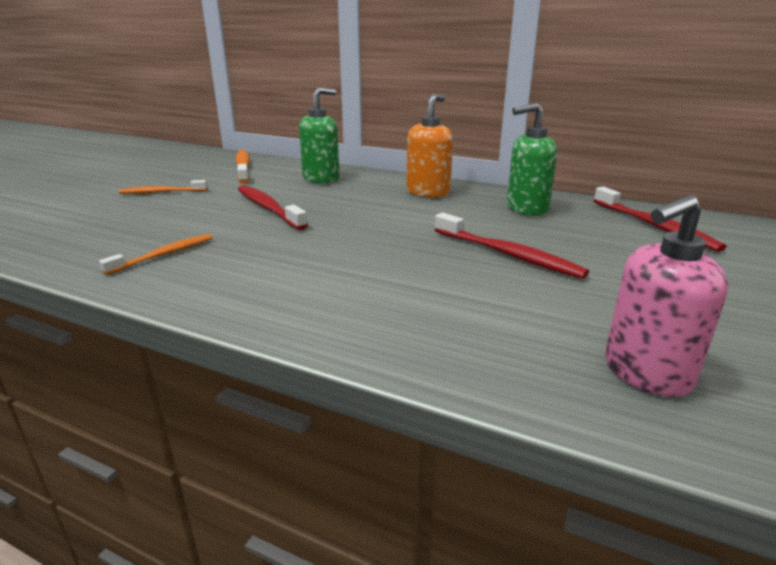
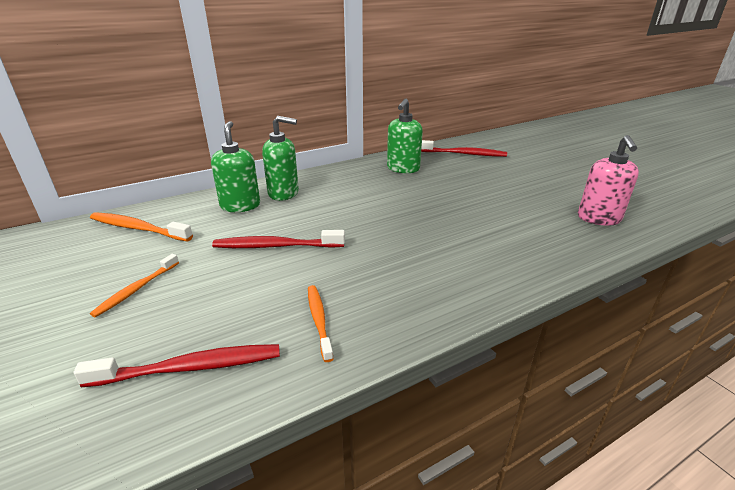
camera: 55 degrees left, 5 degrees up
(369, 184) = (284, 193): none -> green soap dispenser
(428, 192) = (334, 182): orange soap dispenser -> none
(507, 254) = (460, 198): red toothbrush -> red toothbrush (190, 368)

